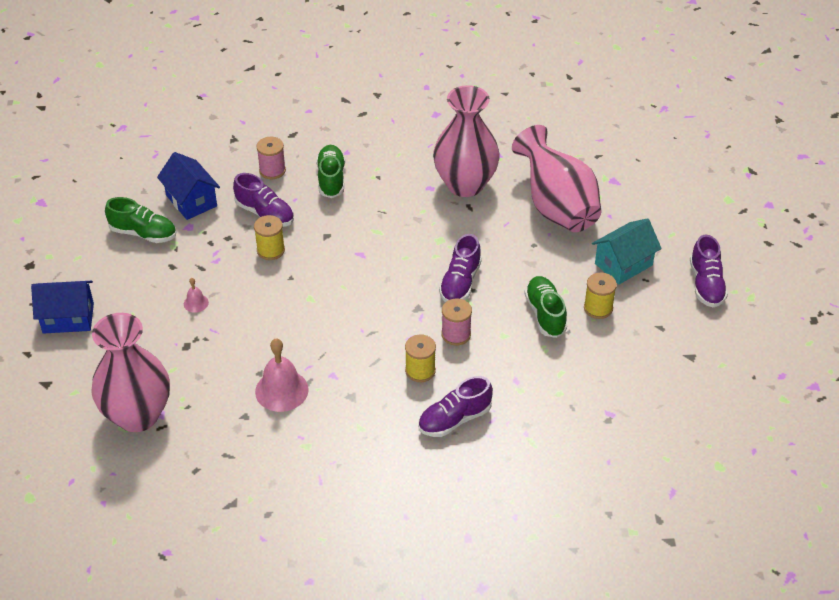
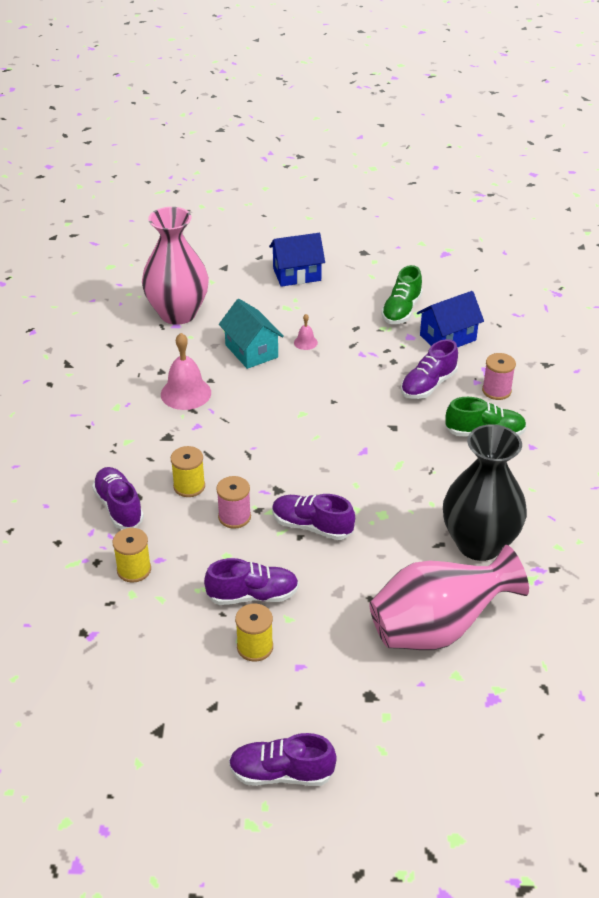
camera: 95 degrees right, 5 degrees down
(68, 318) = (297, 274): blue house -> blue house turned 75 degrees clockwise
(270, 250) = (373, 388): yellow spool -> yellow spool (134, 570)
(465, 184) = (479, 544): pink vase -> black vase
(545, 314) = (253, 595): green shoe -> purple shoe
(623, 264) = (328, 685): turquoise house -> turquoise house (251, 351)

